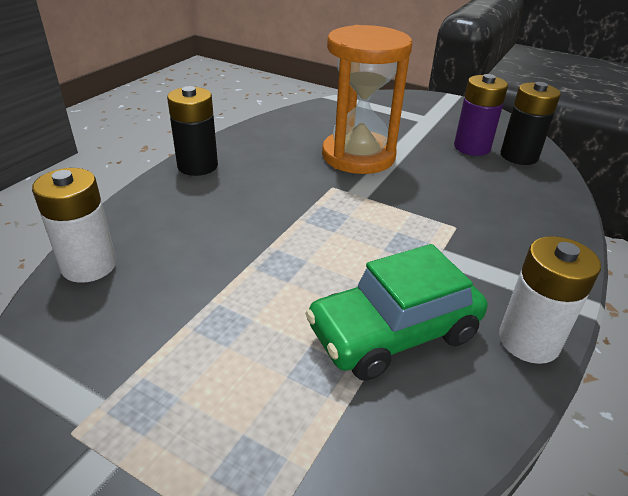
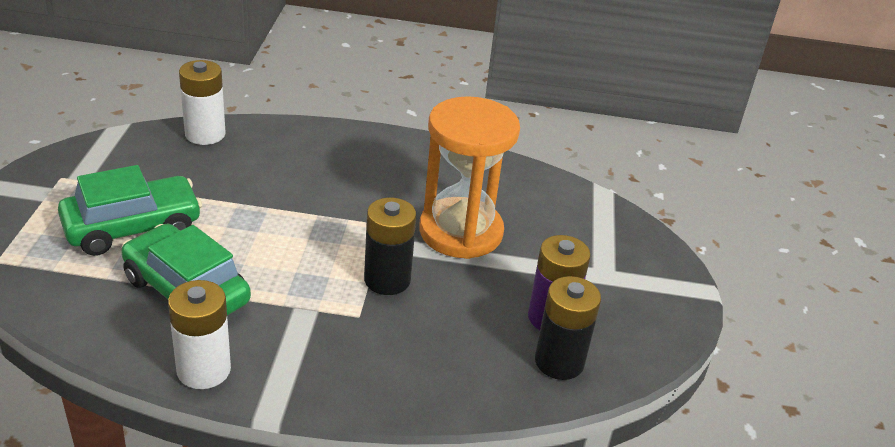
camera: 65 degrees right, 0 degrees up
(197, 166) = (370, 141): black battery -> black battery (387, 280)
(249, 363) = (133, 227): none -> green car

